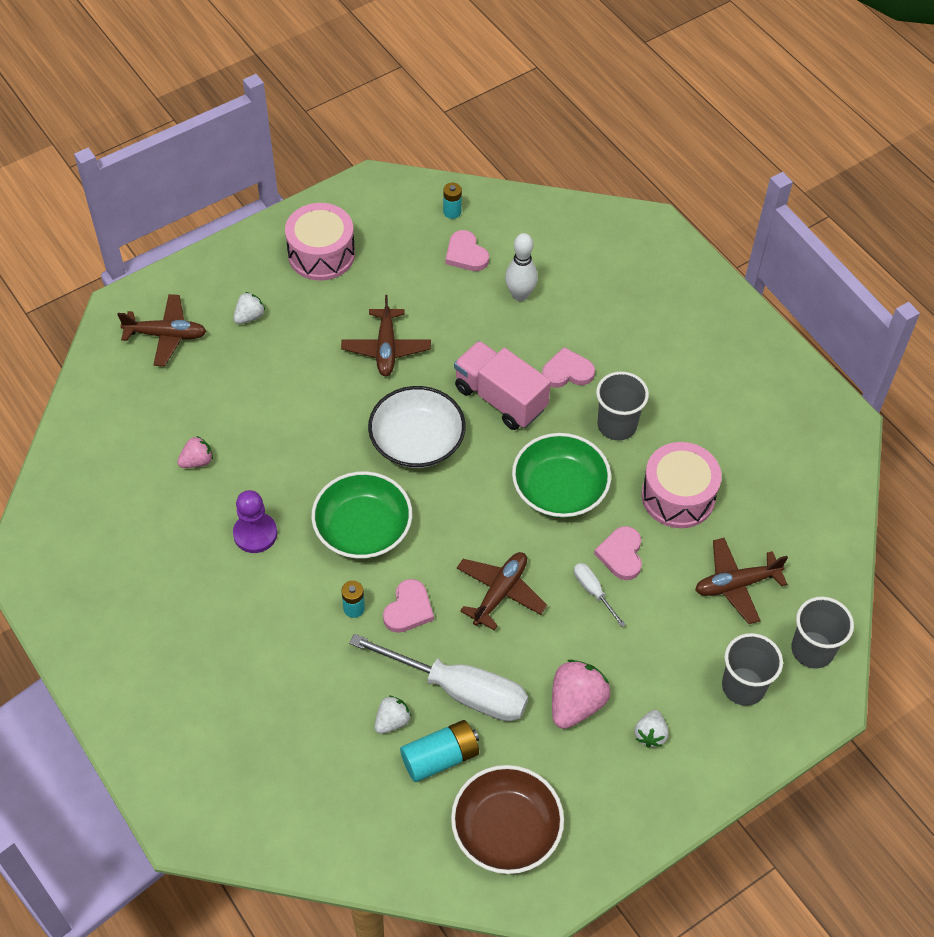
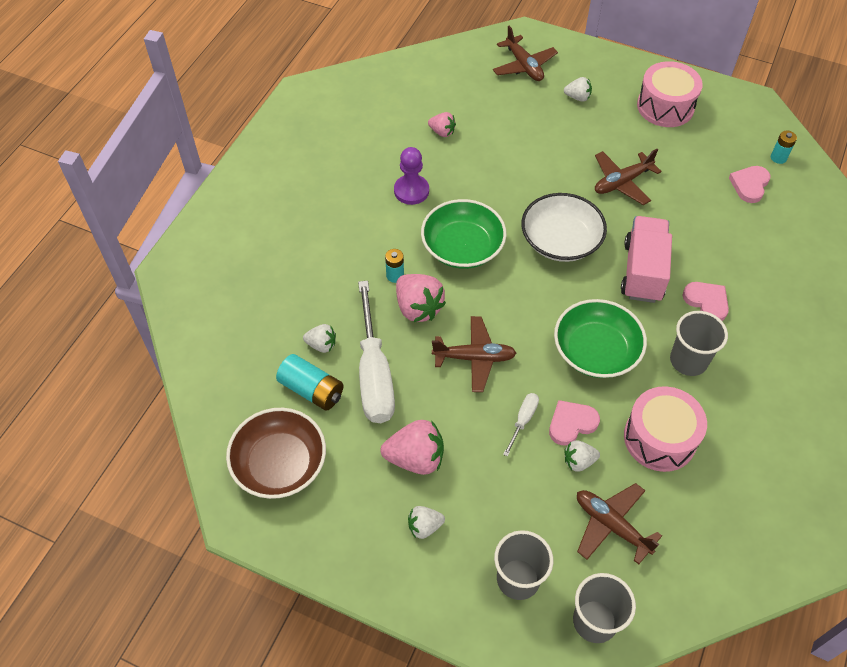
camera: 60 degrees right, 0 degrees up
(408, 609) = (418, 308): pink heart -> pink strawberry
(520, 295) = (747, 236): white bowling pin -> none
(661, 572) = (579, 461): none -> white strawberry

